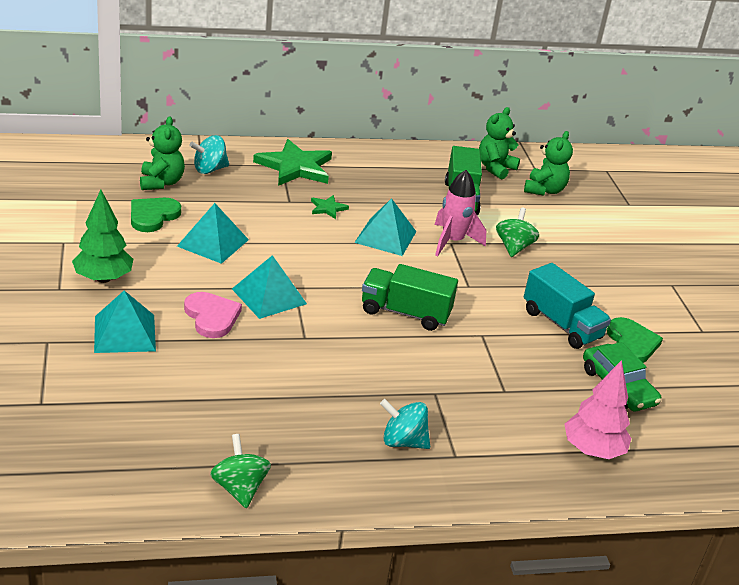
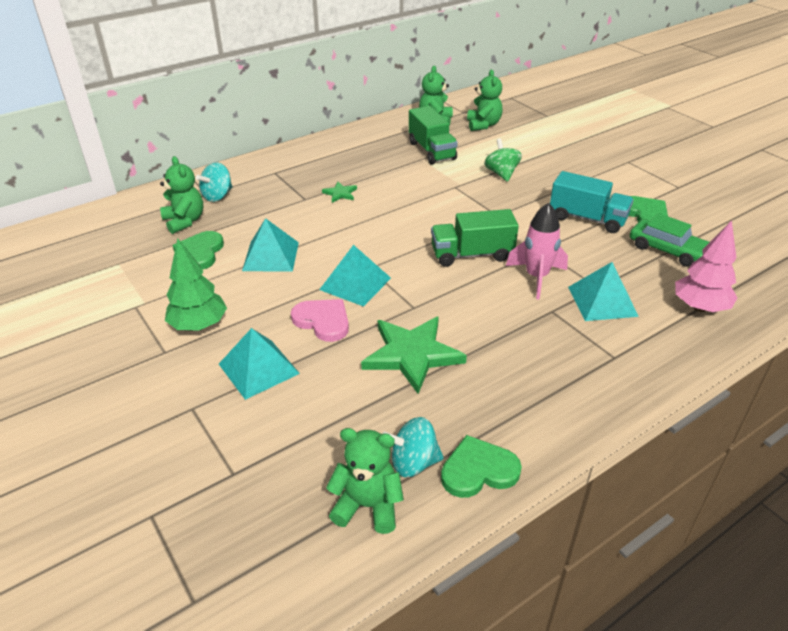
camera: 20 degrees left, 5 degrees up
(125, 472) = (368, 506): none -> green teddy bear
(239, 488) = (478, 470): green spinning top -> green heart
(295, 167) = (287, 170): green star -> green star (412, 354)
(385, 237) = (403, 200): turquoise pyramid -> turquoise pyramid (602, 301)
(403, 441) = (566, 363): turquoise spinning top -> turquoise spinning top (413, 462)
(452, 242) = (455, 185): pink rocket -> pink rocket (536, 277)

